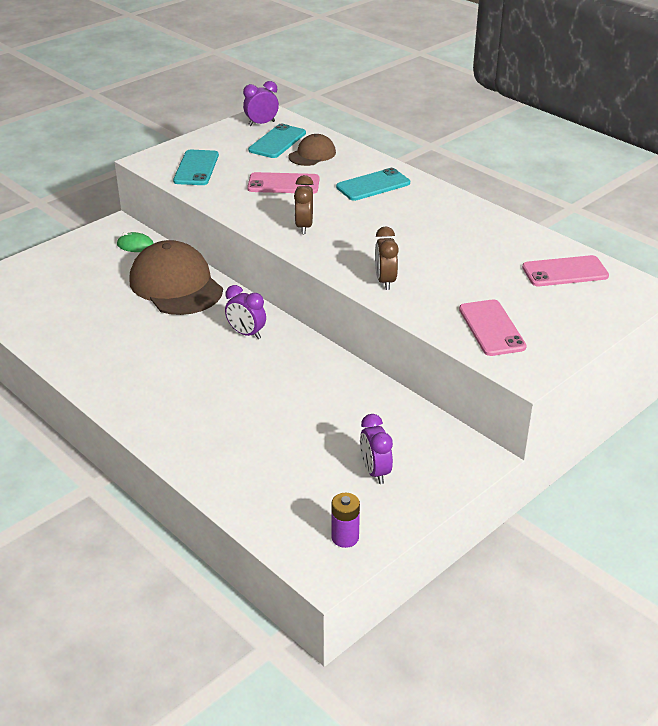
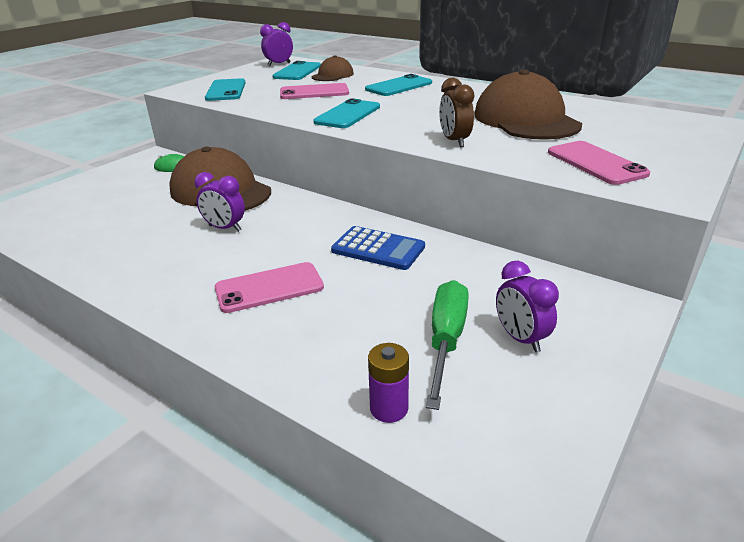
camera: 10 degrees left, 5 degrees down
(246, 333) = (307, 221): purple clock -> purple clock (225, 228)
(298, 373) = (378, 249): none -> blue calculator
(304, 227) = (348, 114): brown clock -> turquoise phone
(319, 464) = (446, 340): none -> green screwdriver
(345, 537) = (531, 433): purple battery -> purple battery (389, 408)
(469, 259) = (525, 120): none -> brown cap
(565, 272) = (624, 119): pink phone -> pink phone (269, 288)

